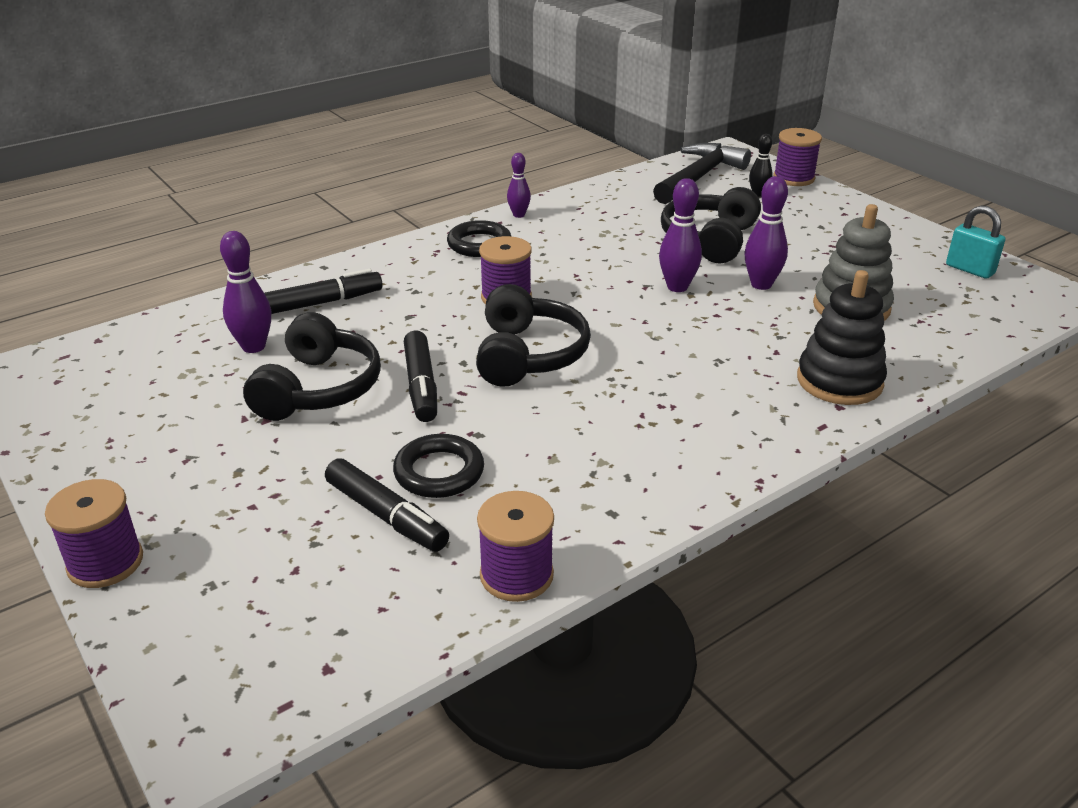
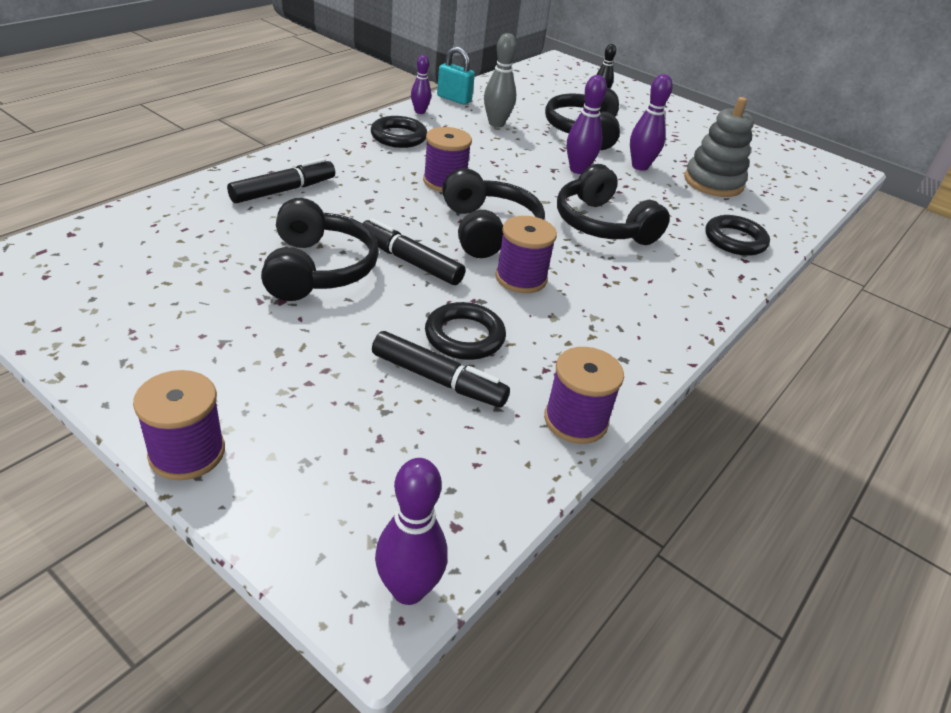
camera: 20 degrees left, 5 degrees up
(253, 347) = (236, 233): purple bowling pin -> purple bowling pin (408, 589)
(421, 386) = (410, 261): black marker -> black marker turned 150 degrees clockwise
(604, 229) = (496, 123): none -> grey bowling pin
(672, 354) = (602, 225): none -> black headphones
(699, 177) = (549, 81): black hammer -> none
(793, 178) = (620, 83): purple spool -> purple spool (521, 278)
(839, 381) = (735, 240): black stacking toy -> black ring
(970, 269) = (778, 152): turquoise padlock -> turquoise padlock (454, 99)

